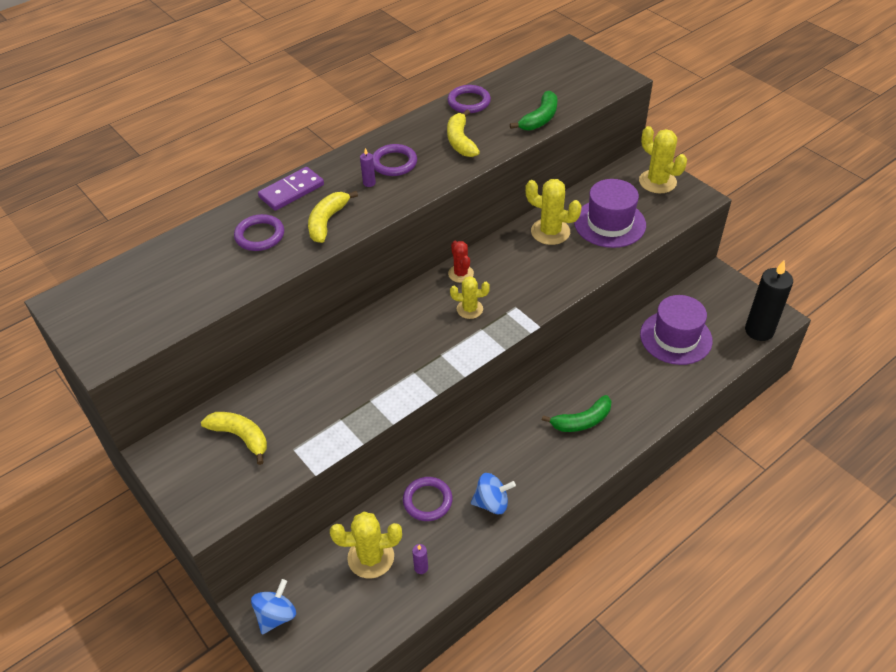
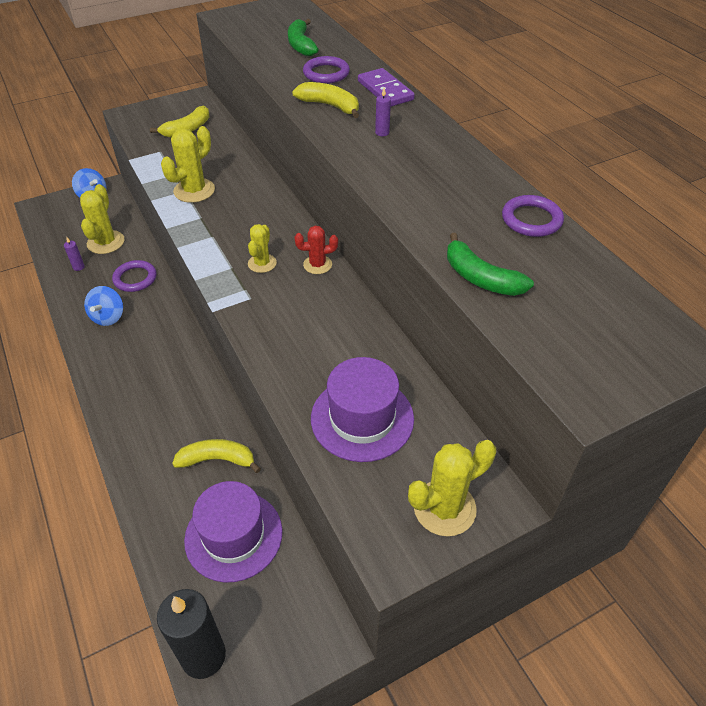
camera: 100 degrees right, 0 degrees up
(394, 163) = (412, 151): purple ring -> none
(460, 141) = (442, 201): yellow banana -> yellow banana (217, 460)
(550, 232) = (363, 352): yellow cactus -> yellow cactus (194, 190)
(582, 421) = (158, 403): green banana -> green banana (301, 45)

